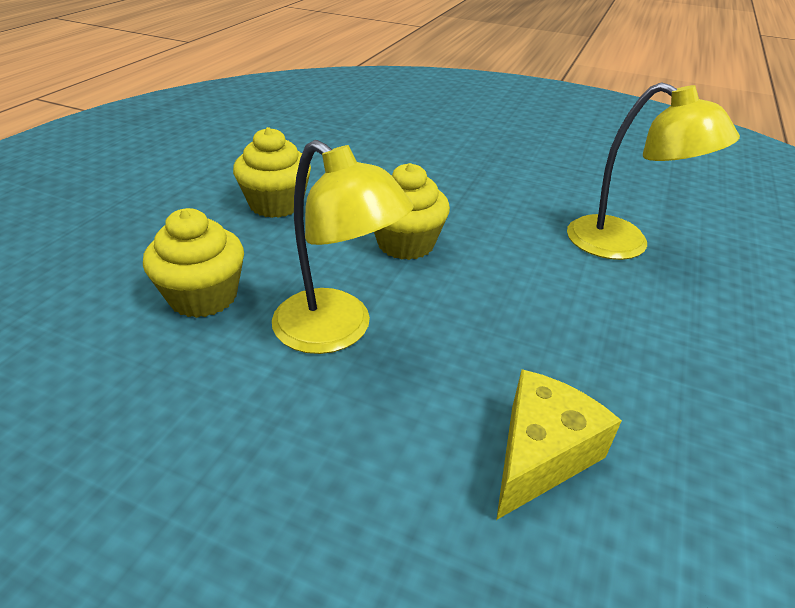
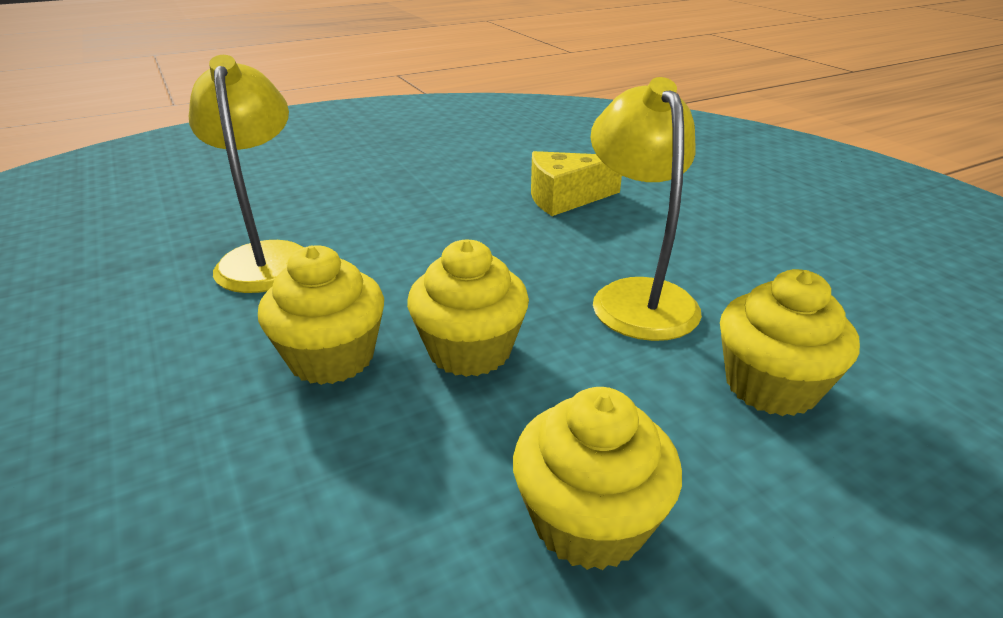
camera: 140 degrees left, 5 degrees down
(468, 213) = (331, 357): none -> yellow cupcake

